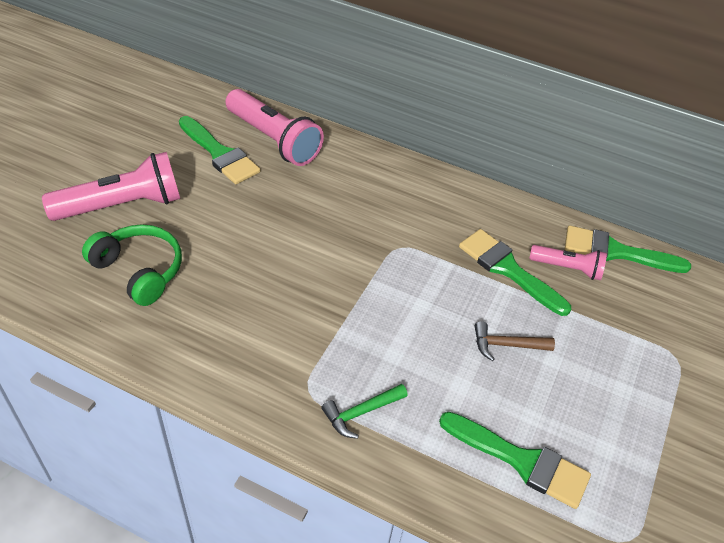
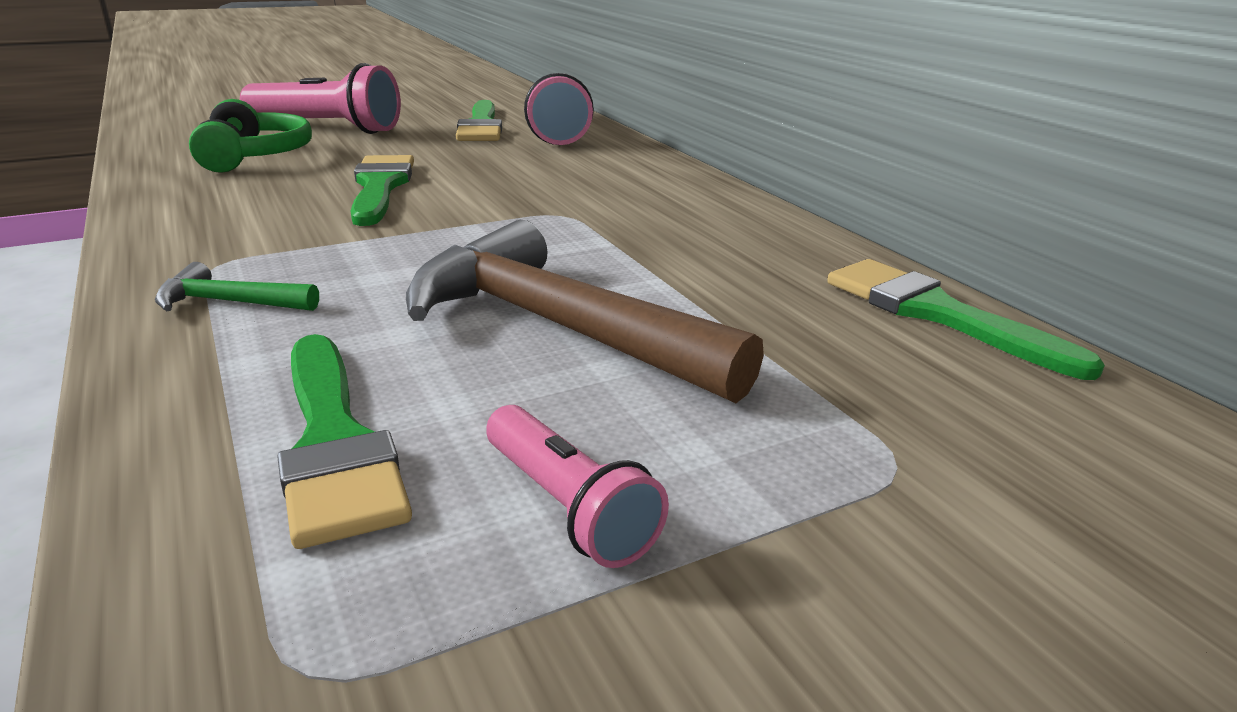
camera: 40 degrees right, 20 degrees down
(506, 345) = (556, 327): brown hammer -> brown hammer, size x2.28
(508, 269) = (692, 271): green brush -> green brush (380, 187)
(567, 268) = (805, 300): pink flashlight -> pink flashlight (568, 507)

